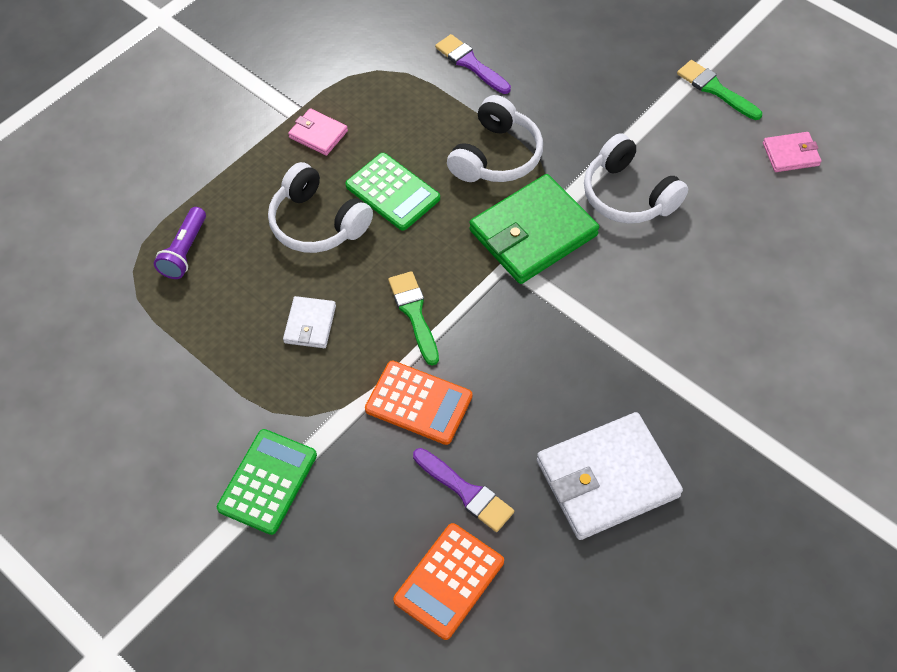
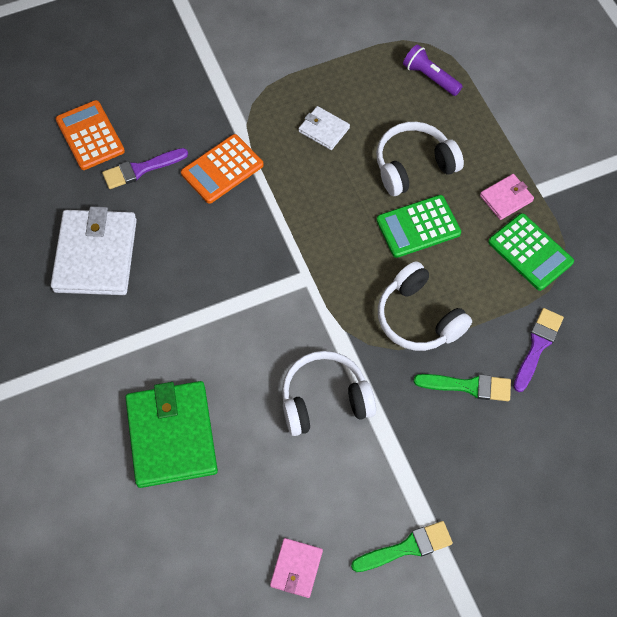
camera: 115 degrees right, 5 degrees up
(268, 481) = (217, 67): green calculator -> green calculator (530, 252)
(414, 313) = (296, 196): green brush -> green brush (468, 386)
(470, 63) = (537, 346): purple brush -> purple brush turned 45 degrees counterclockwise
(533, 233) = (325, 308): green wallet -> green wallet (172, 436)

